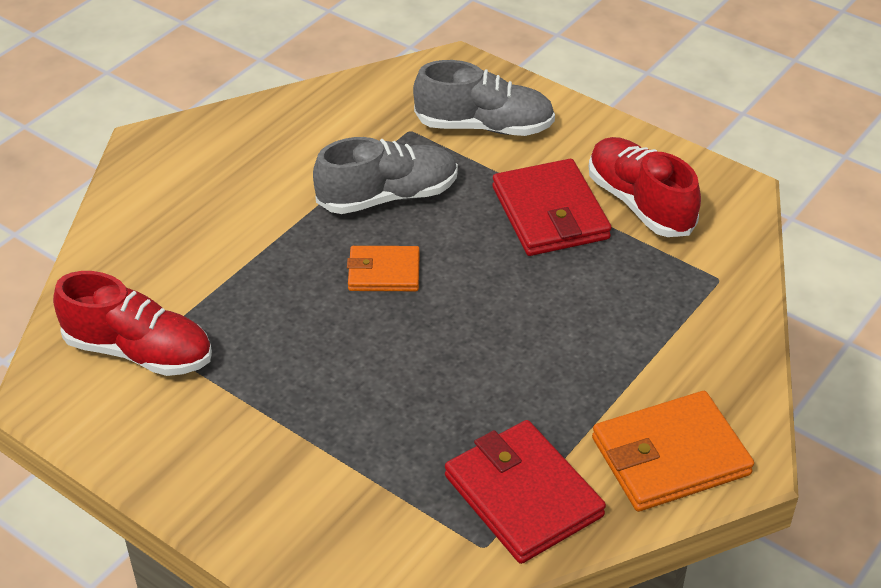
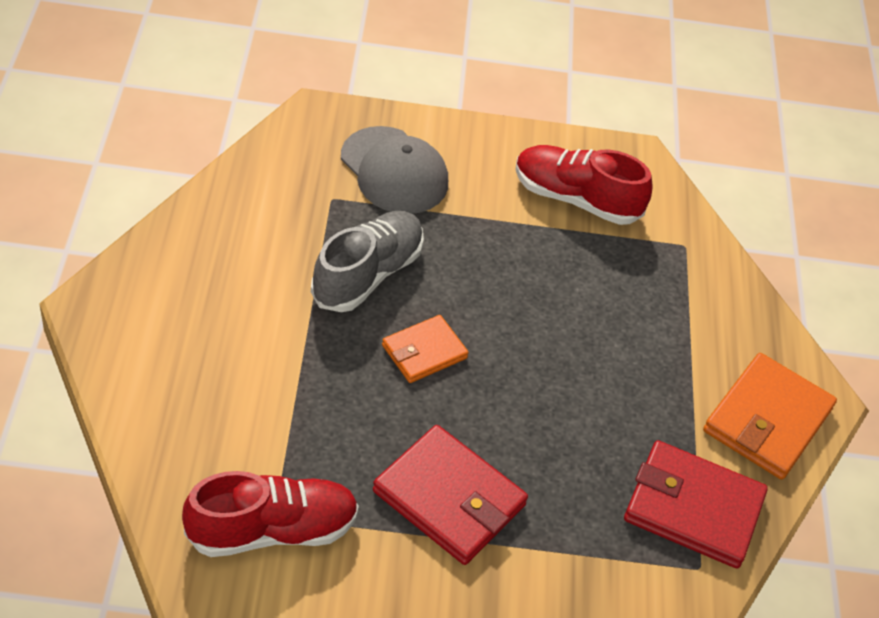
camera: 40 degrees left, 5 degrees up
(484, 126) = (394, 171): grey shoe -> grey cap
(550, 213) = (514, 236): red wallet -> red wallet (449, 498)

